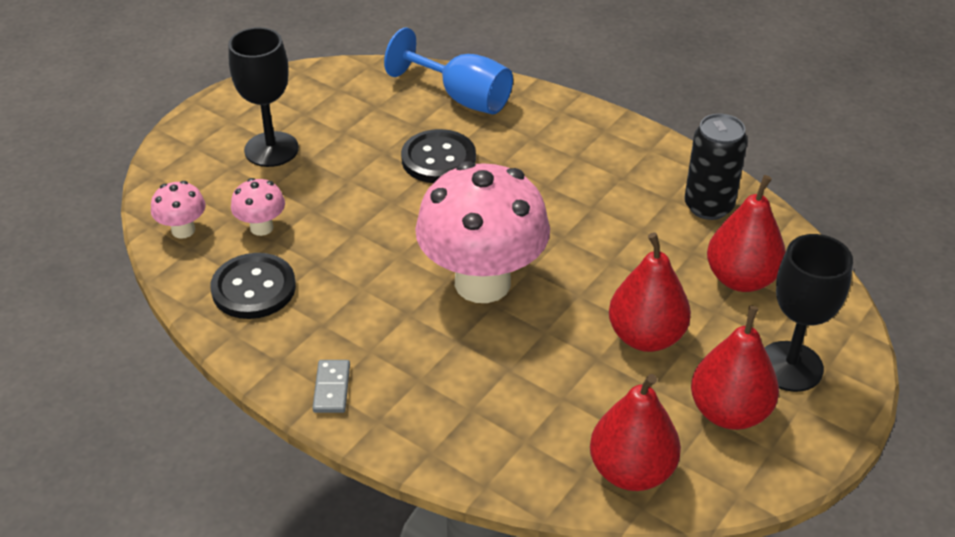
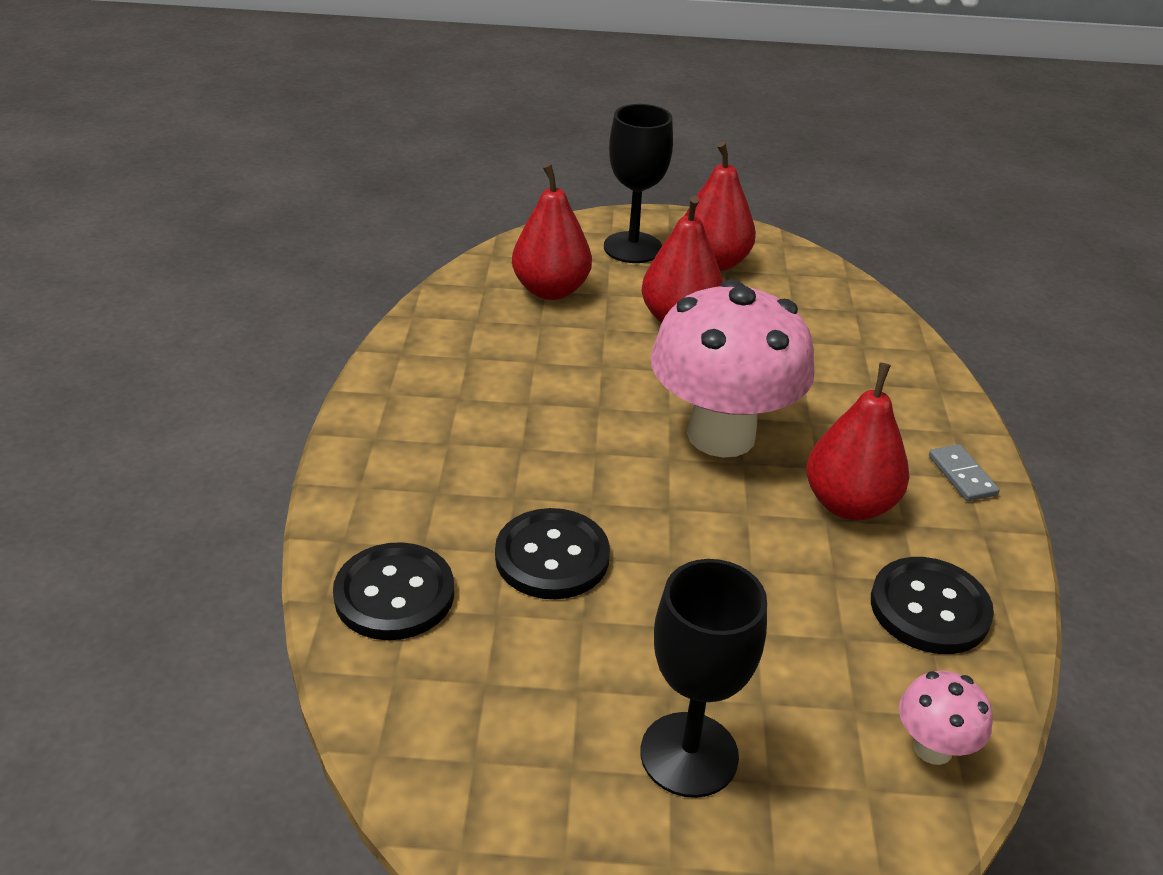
camera: 125 degrees left, 5 degrees down
(261, 227) = (839, 663): pink mushroom -> none
(331, 388) = (962, 475): grey domino -> grey domino turned 75 degrees counterclockwise
(462, 98) = (394, 594): blue goblet -> black button
(631, 471) = (823, 289): red pear -> red pear (849, 504)
(708, 206) = (459, 330): black can -> none

